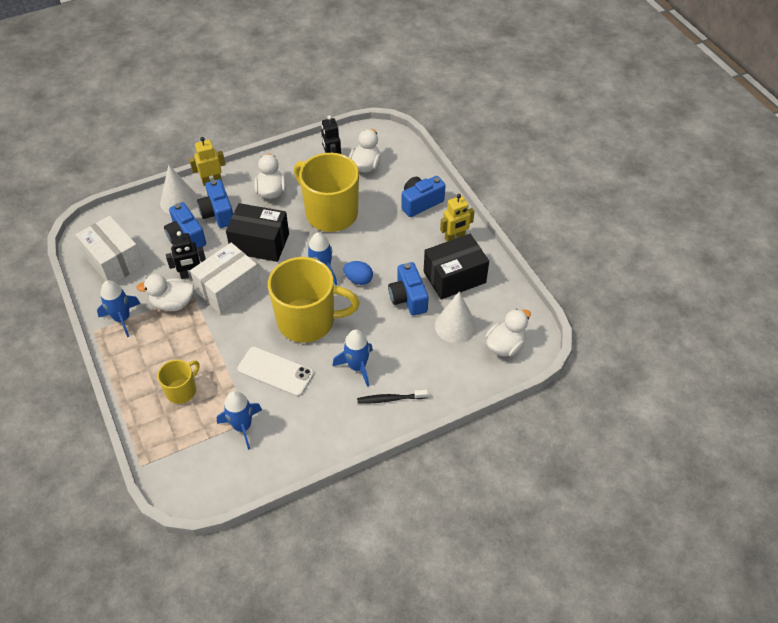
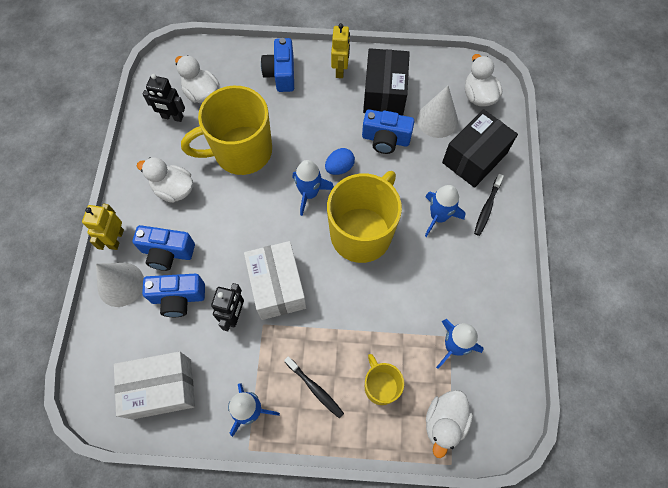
camera: 60 degrees left, 15 degrees up
(158, 349) = (315, 389): none -> black toothbrush
(173, 303) = (262, 349): white duck -> white duck (444, 422)
(260, 243) = (237, 231): black box -> black box (474, 158)
(275, 371) = (405, 288): white phone -> none

